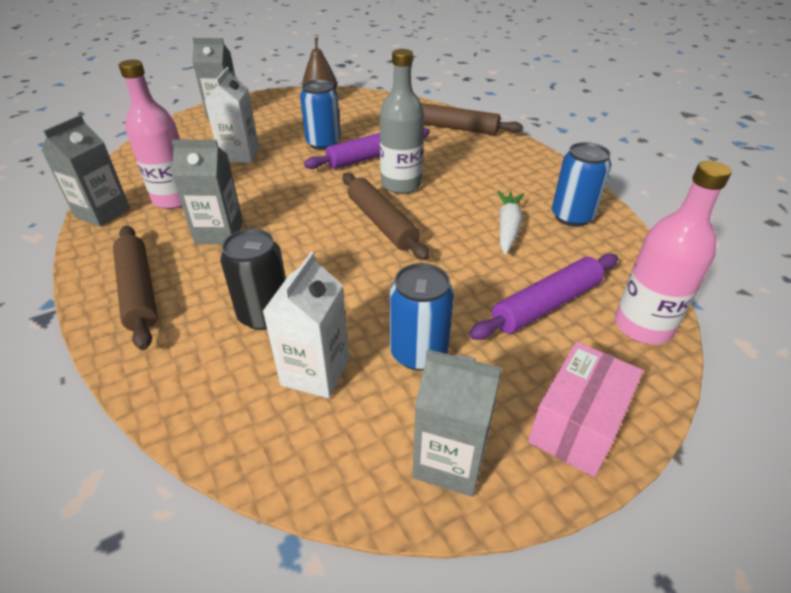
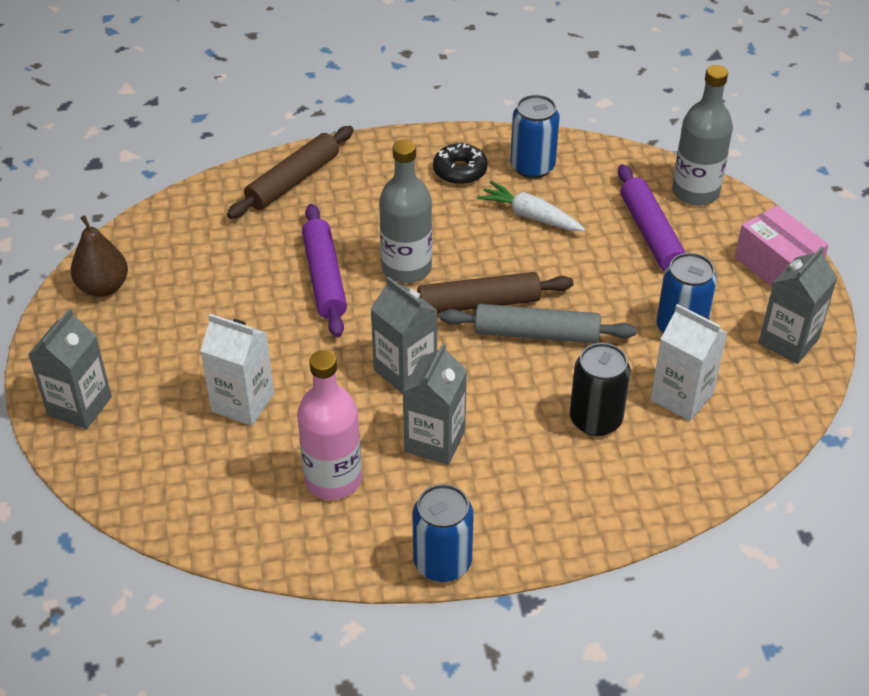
camera: 70 degrees left, 5 degrees up
(102, 213) = (332, 554): grey carton -> grey carton (405, 371)
(139, 291) = (520, 516): brown rolling pin -> none
(323, 143) = (260, 313): blue can -> blue can (442, 562)
(361, 259) = (536, 334): none -> grey rolling pin
(530, 185) = (460, 171): none -> black donut
(642, 326) = (695, 192): pink bottle -> grey bottle

